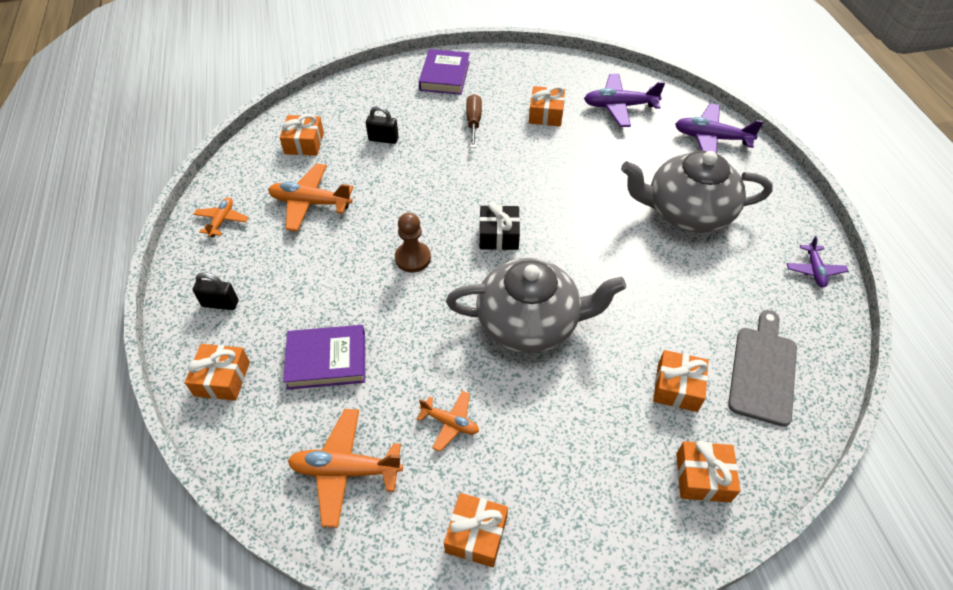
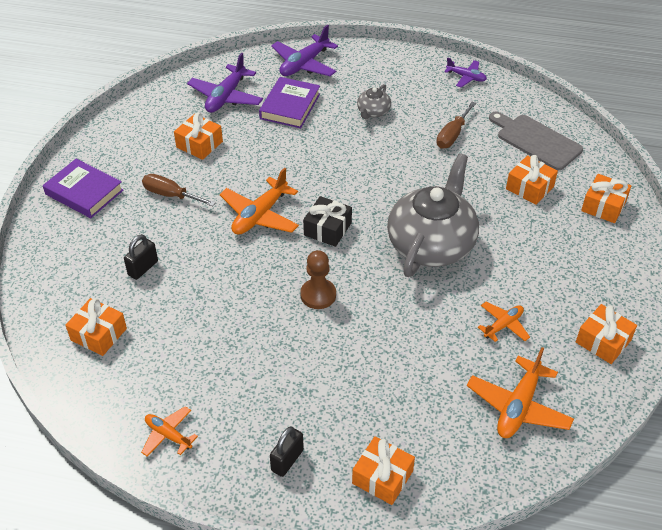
camera: 65 degrees left, 5 degrees down
(310, 203) = (194, 352): orange plane -> orange plane (260, 215)
(327, 360) = (401, 390): purple book -> purple book (290, 106)
(687, 212) = (373, 112): grey teapot -> grey teapot, size x0.43
(706, 288) = (452, 135): none -> brown screwdriver

